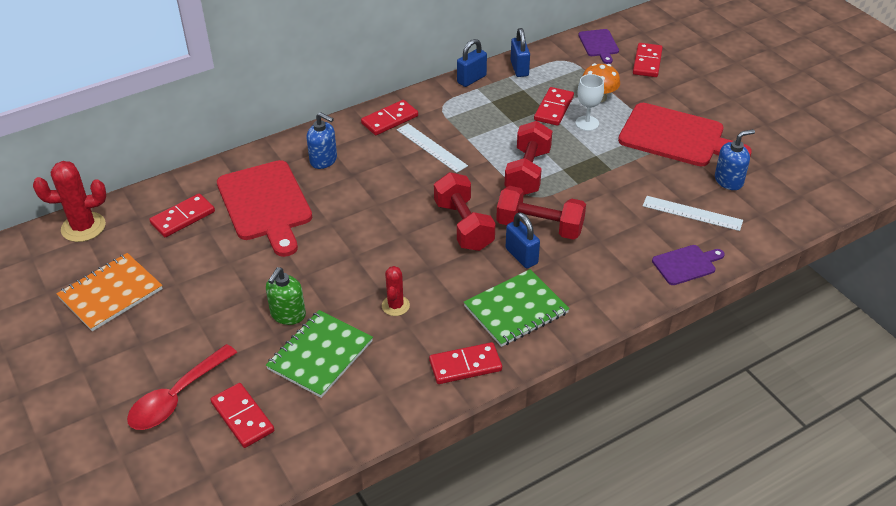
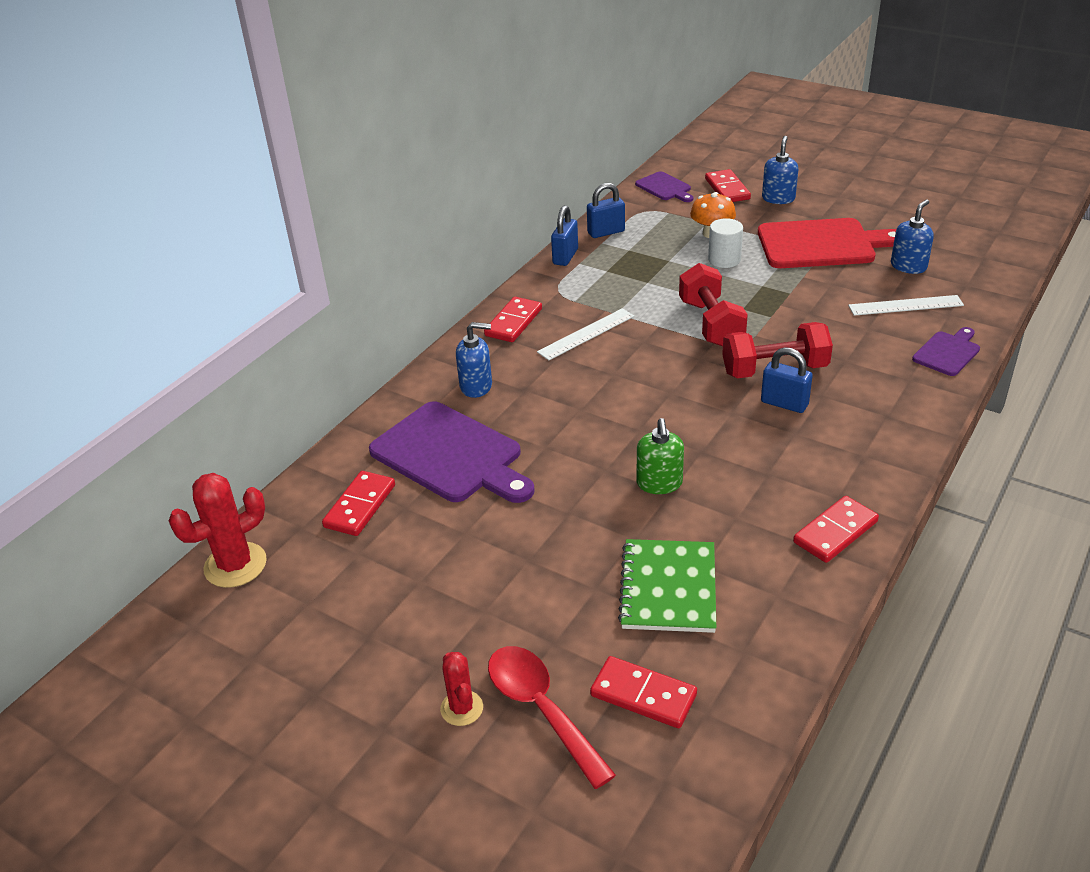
camera: 25 degrees left, 5 degrees down
(111, 293) = (343, 626): orange notebook -> none
(177, 397) = (541, 709): red spoon -> red spoon turned 135 degrees clockwise
(266, 204) = (451, 455): red cutting board -> purple cutting board
(288, 314) = (589, 560): green soap dispenser -> green soap dispenser (659, 483)
(395, 306) = (702, 502): red cactus -> red cactus (462, 708)
(431, 147) = (586, 334): white ruler -> white ruler turned 60 degrees counterclockwise
(463, 226) = (695, 396): red dumbbell -> none
(516, 310) = (831, 456): green notebook -> none
(519, 69) = (606, 232): blue padlock -> blue padlock turned 75 degrees counterclockwise
(554, 108) = (678, 257): red domino -> none
(587, 123) = (724, 260): white goblet -> white cylinder
(680, 84) = (778, 198): none -> blue soap dispenser

